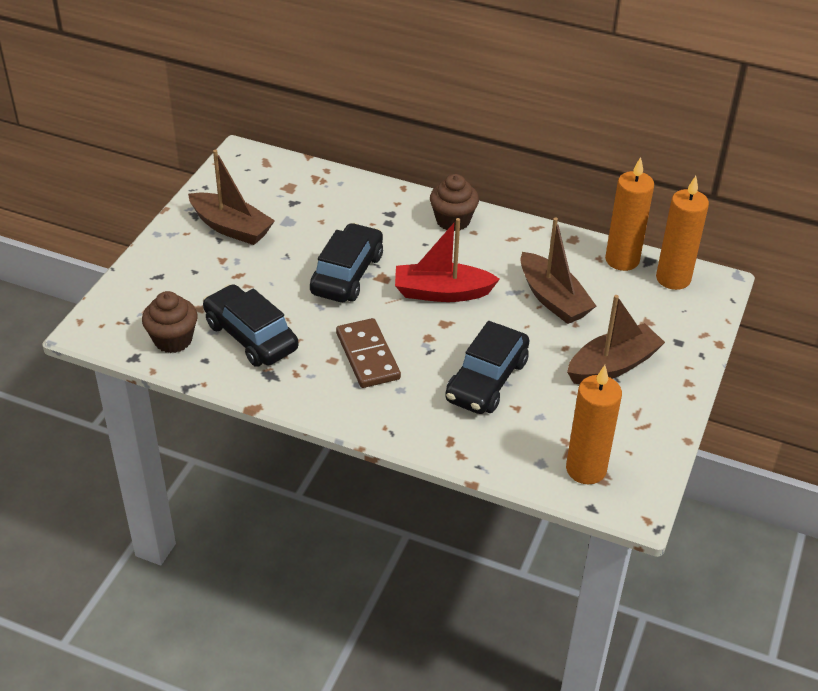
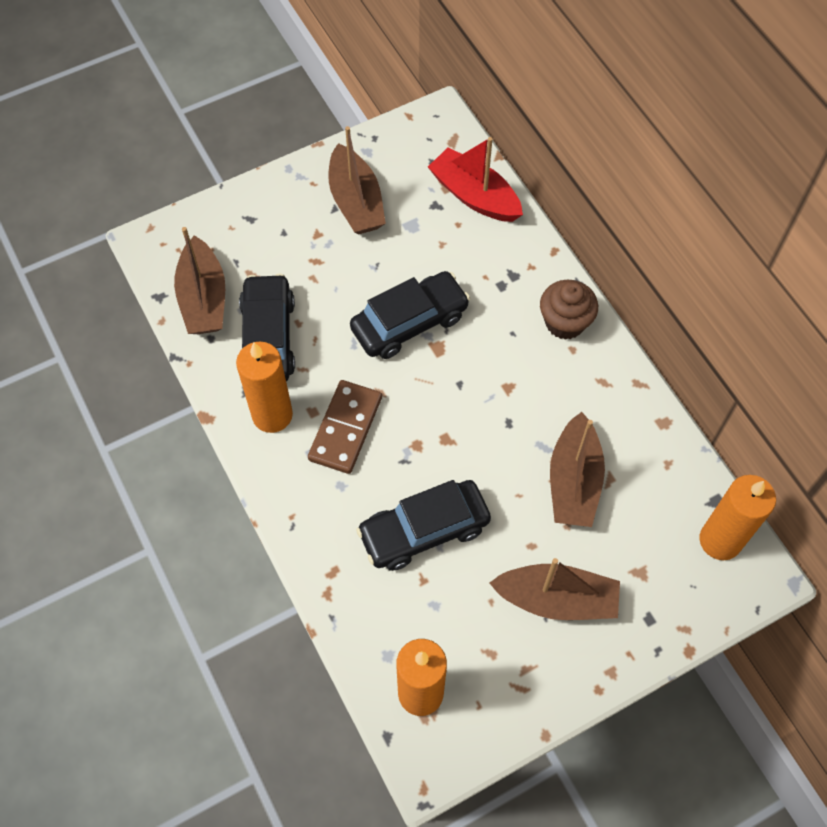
camera: 40 degrees right, 20 degrees up
(173, 340) = (203, 298): brown cupcake -> brown boat
(442, 292) = (475, 402): red boat -> red boat (474, 196)
(622, 260) = (689, 482): orange candle -> orange candle (272, 415)

